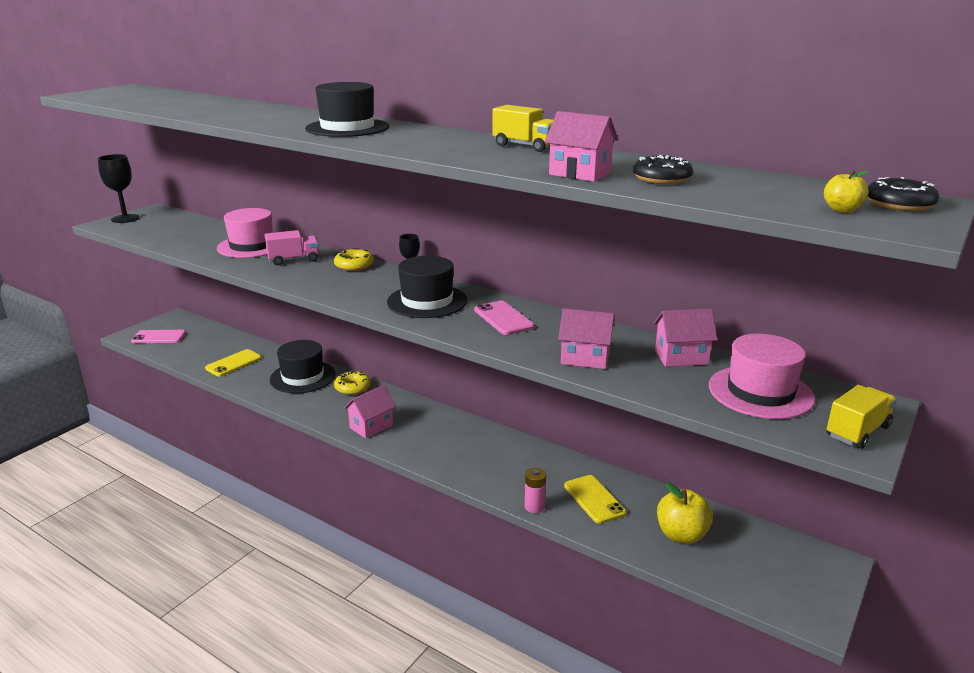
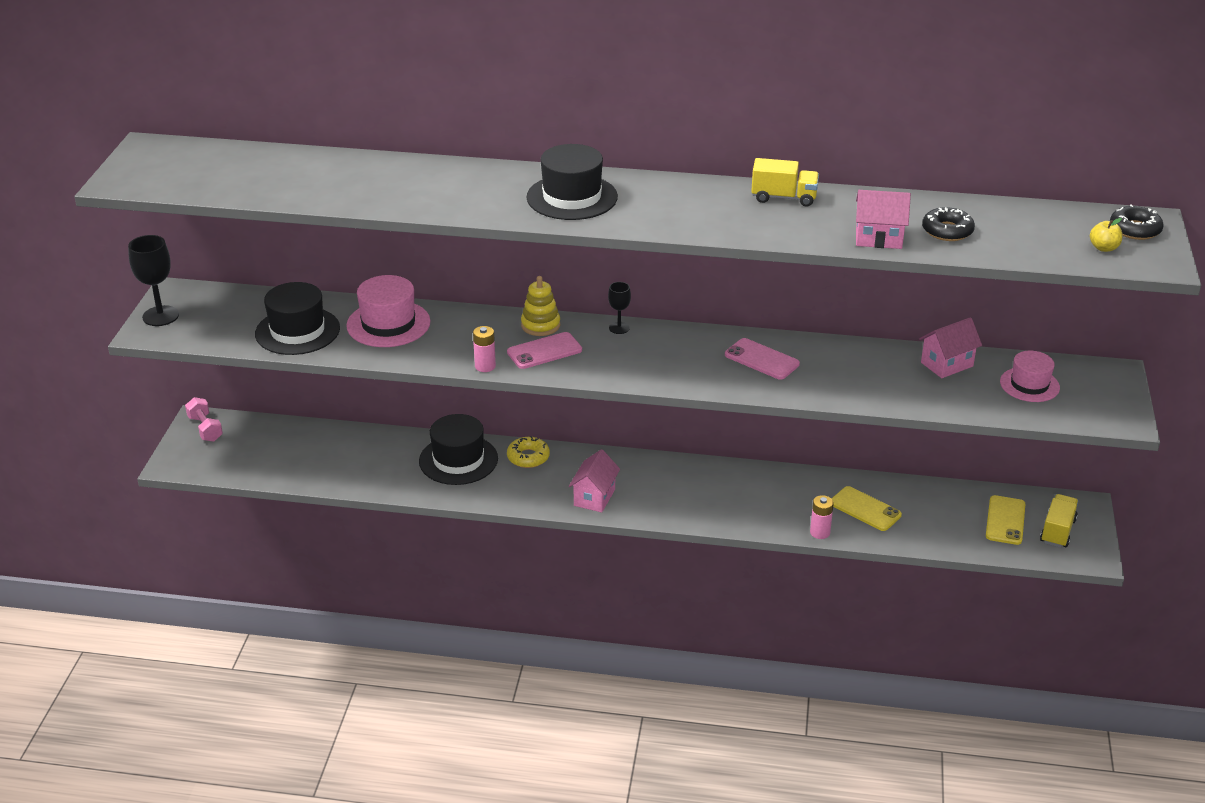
camera: 25 degrees left, 10 degrees up
(159, 337) = (216, 455): pink phone -> pink phone (544, 351)
(173, 322) = (205, 428): none -> pink dumbbell
(233, 363) = (356, 465): yellow phone -> yellow phone (1005, 520)
(279, 279) = (485, 366): none -> pink battery
(294, 260) = (465, 334): pink truck -> none
(354, 265) = (540, 325): yellow donut -> yellow stacking toy
(427, 301) = (669, 356): black hat -> black hat (297, 331)
(585, 358) = (872, 388): pink house -> none
(681, 535) = (957, 519): yellow apple -> none
(760, 392) = (1029, 385): pink hat -> pink hat, size x0.67
(857, 431) = (1116, 403): yellow truck -> yellow truck (1057, 531)

